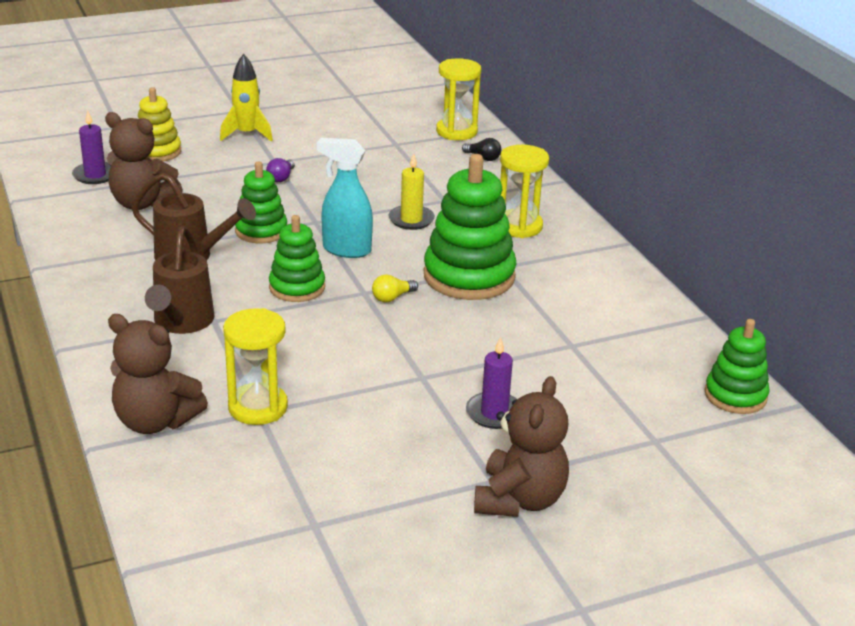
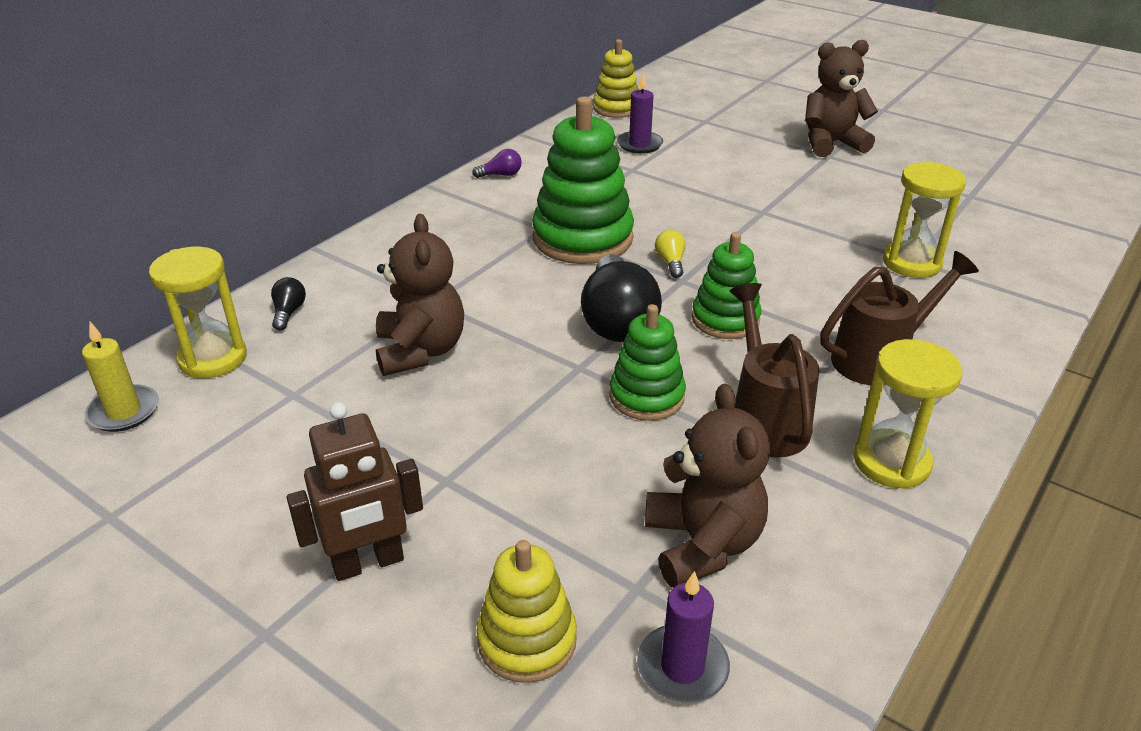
camera: 120 degrees left, 5 degrees up
(155, 421) = (1007, 300): brown teddy bear -> brown teddy bear (420, 351)
(247, 134) = (368, 563): yellow rocket -> brown robot
(281, 178) = (491, 448): purple light bulb -> purple light bulb (501, 175)
(346, 250) = (617, 321): turquoise spray bottle -> black light bulb
(392, 297) = (670, 262): yellow light bulb -> yellow light bulb turned 120 degrees counterclockwise
(411, 220) = (504, 306): yellow candle -> yellow candle (124, 411)
(494, 413) = (761, 173): purple candle -> purple candle (639, 144)
(518, 226) = (451, 242): yellow hourglass -> yellow hourglass (891, 462)
(735, 395) = (616, 108): green stacking toy -> yellow stacking toy

